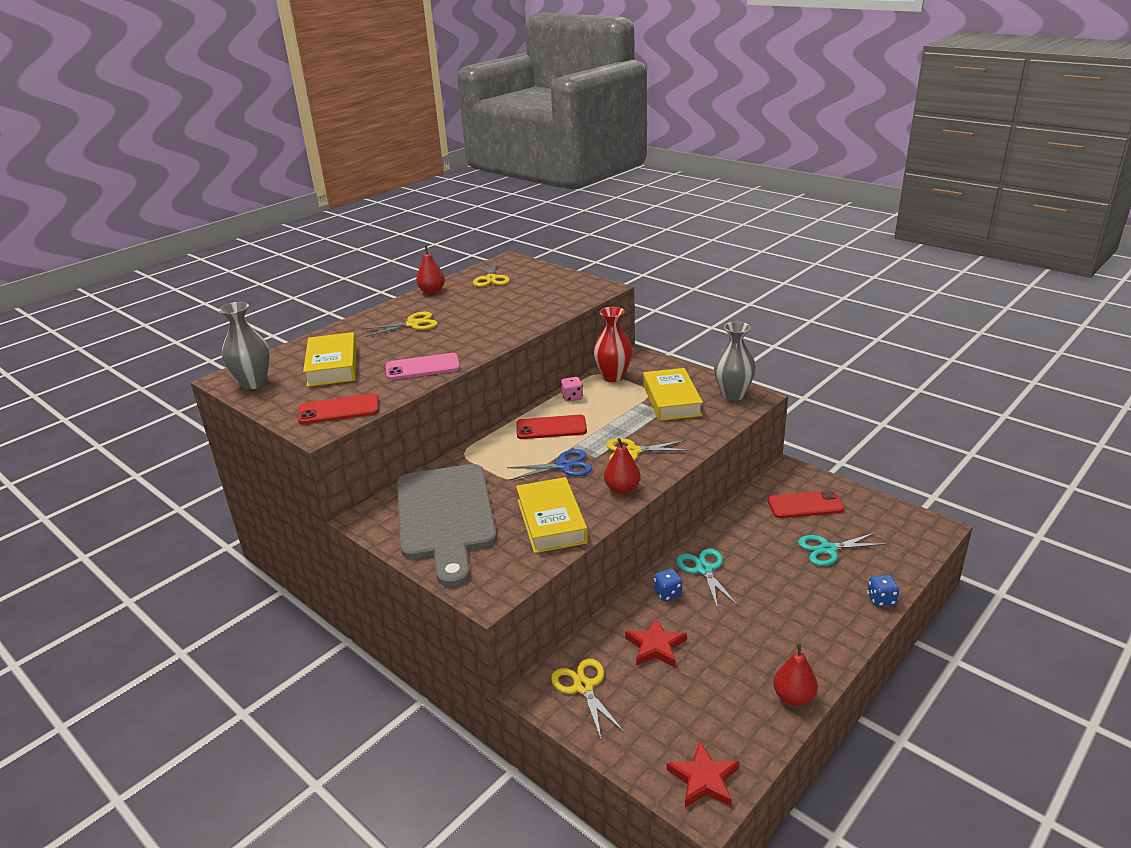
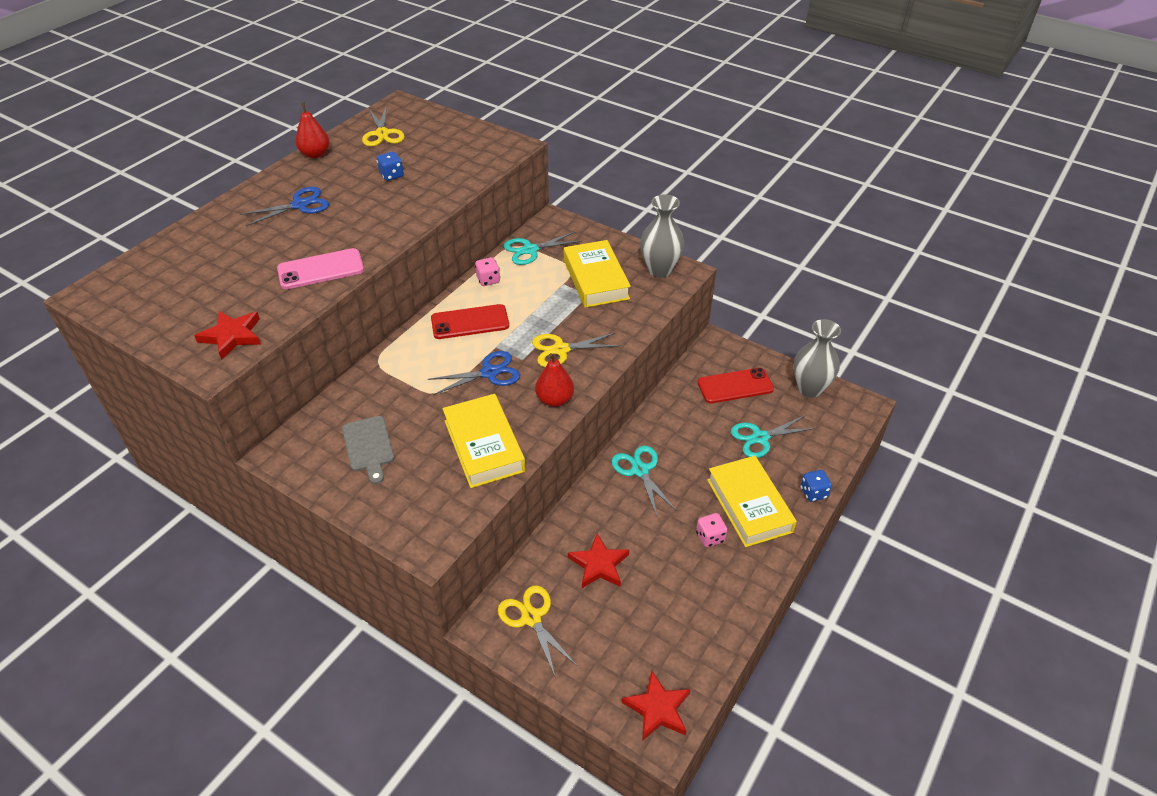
camera: 10 degrees left, 15 degrees up
(253, 383) = (122, 300): grey vase -> grey vase (809, 388)
(332, 366) = (214, 270): yellow book -> yellow book (749, 505)
(339, 410) = (232, 336): red phone -> red star
(413, 324) = (300, 205): yellow scissors -> blue scissors
(446, 516) = (369, 446): grey cutting board -> grey cutting board, size x0.43
(613, 377) = (530, 250): red vase -> turquoise scissors
(667, 593) = (605, 501): blue dice -> blue dice (391, 175)
(770, 631) = (710, 537): none -> pink dice
(793, 697) = (736, 610): red pear -> none

